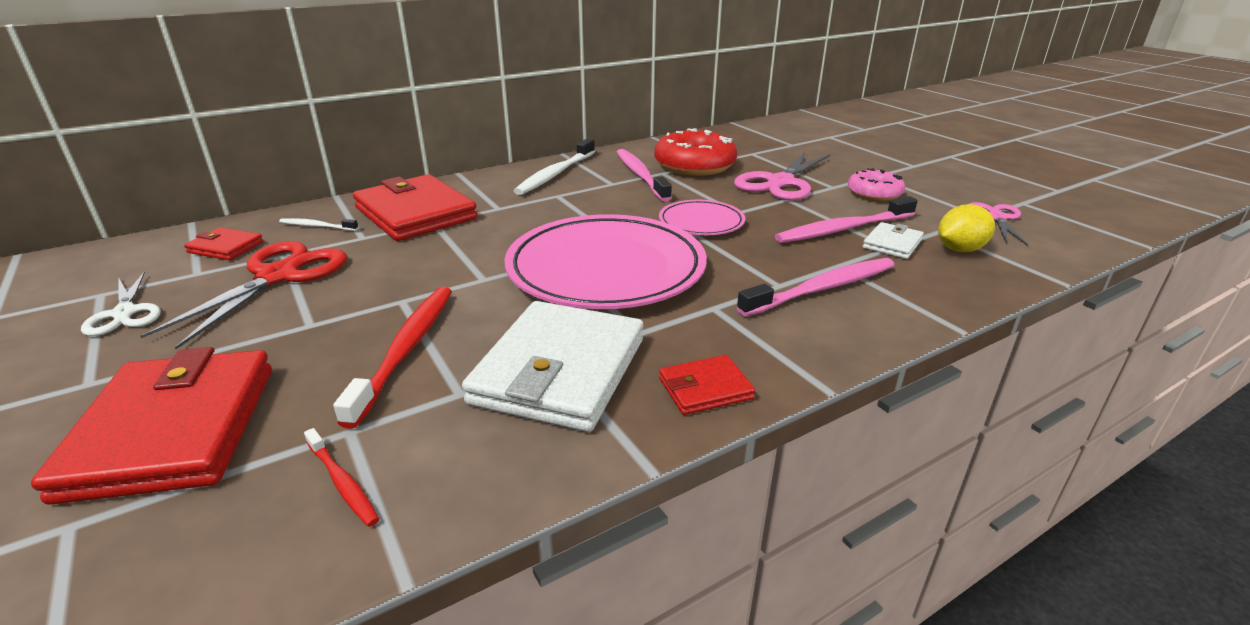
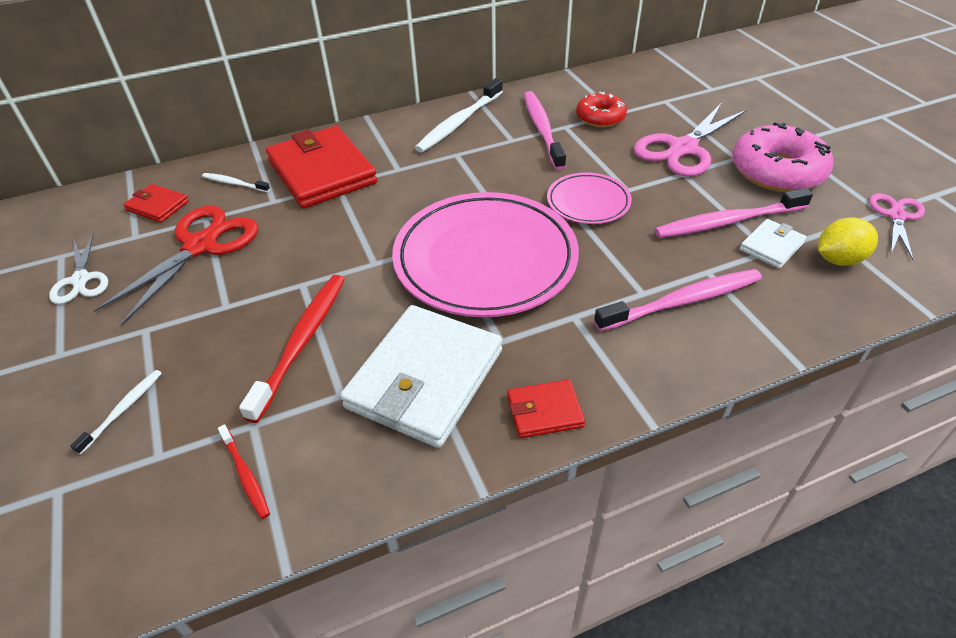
camera: 10 degrees right, 15 degrees up
(173, 430) = (123, 409): red wallet -> white toothbrush
(694, 165) = (600, 117): red donut -> red donut, size x0.60
(874, 193) = (777, 171): pink donut -> pink donut, size x1.67

